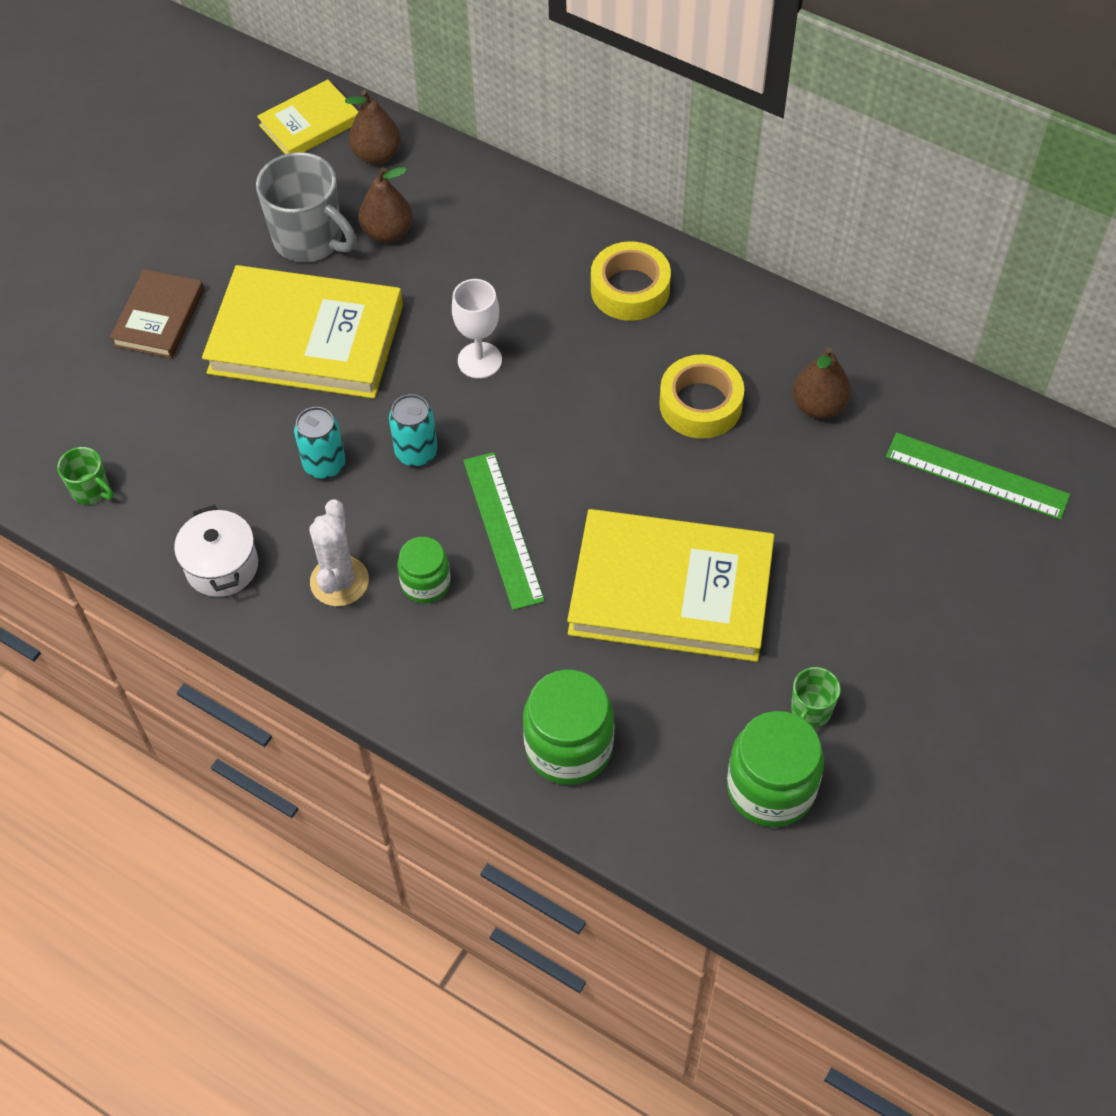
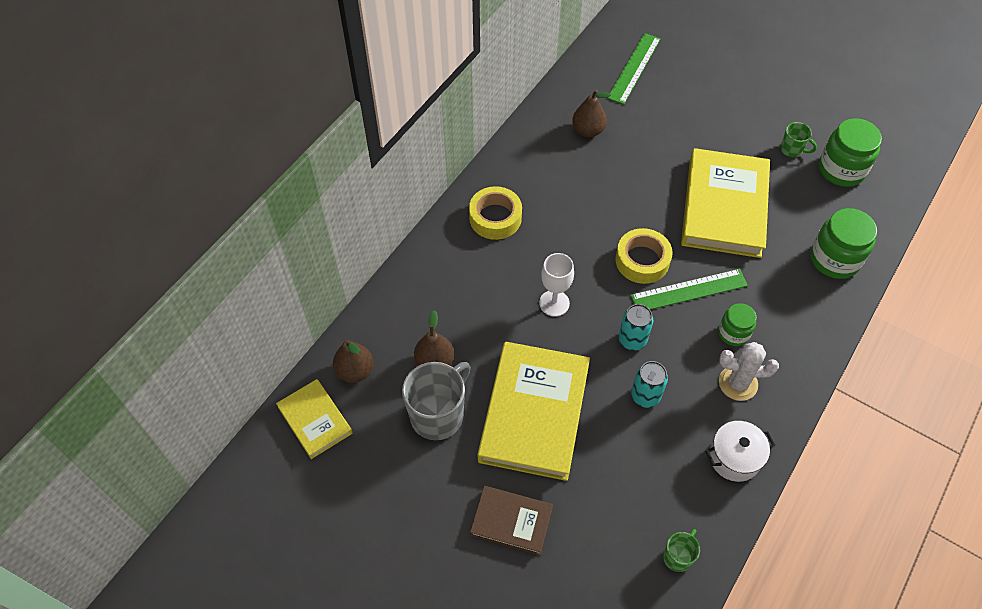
camera: 90 degrees left, 0 degrees up
(700, 404) = (588, 186): yellow tape -> yellow tape (642, 260)

